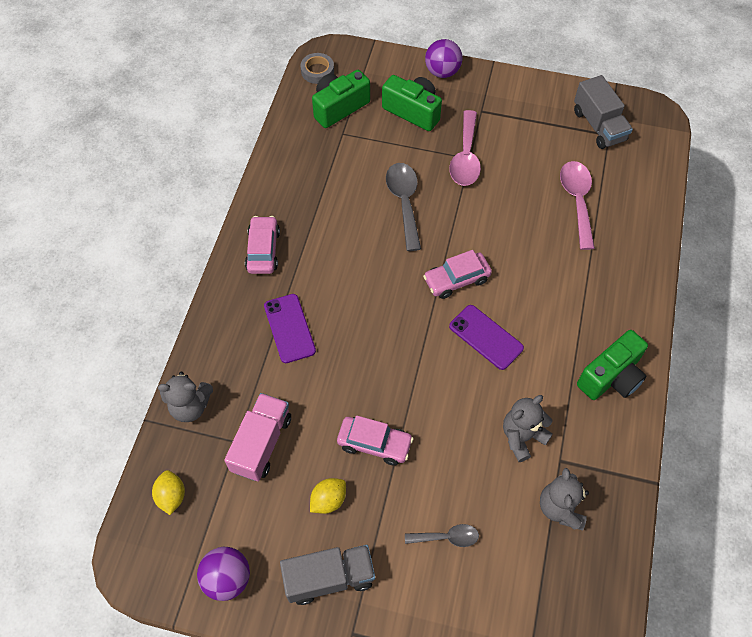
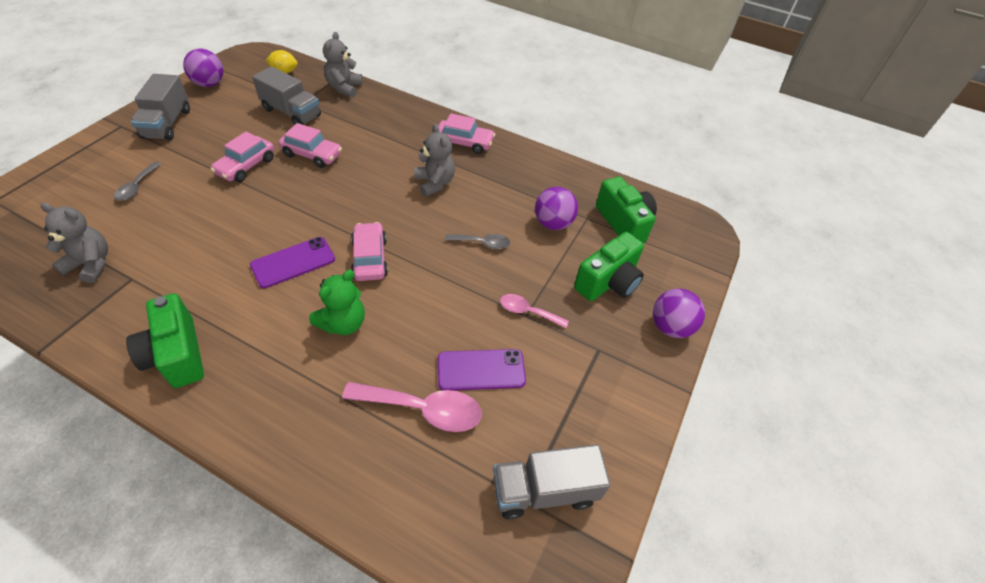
camera: 100 degrees right, 10 degrees down
(261, 444) = (291, 113): pink truck -> grey truck
(289, 328) = (380, 143): purple phone -> purple phone (481, 370)
(317, 71) = (679, 217): grey tape -> none
(328, 500) = (222, 134): yellow lemon -> none
(332, 386) = (312, 155): none -> pink car
(359, 156) = (553, 223): none -> purple ball
(404, 202) = (482, 243): grey spoon -> grey spoon, size x0.59
(465, 157) = (527, 312): pink spoon -> pink spoon, size x0.59
(522, 437) = (176, 258): grey teddy bear -> grey teddy bear (434, 183)
(531, 274) = (343, 323): none -> green teddy bear

